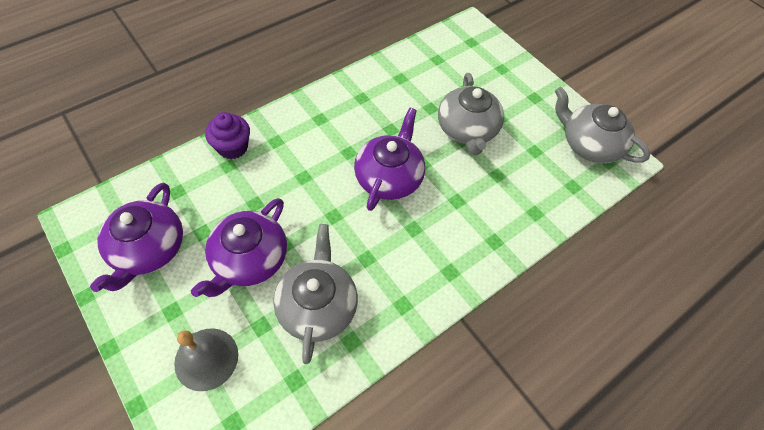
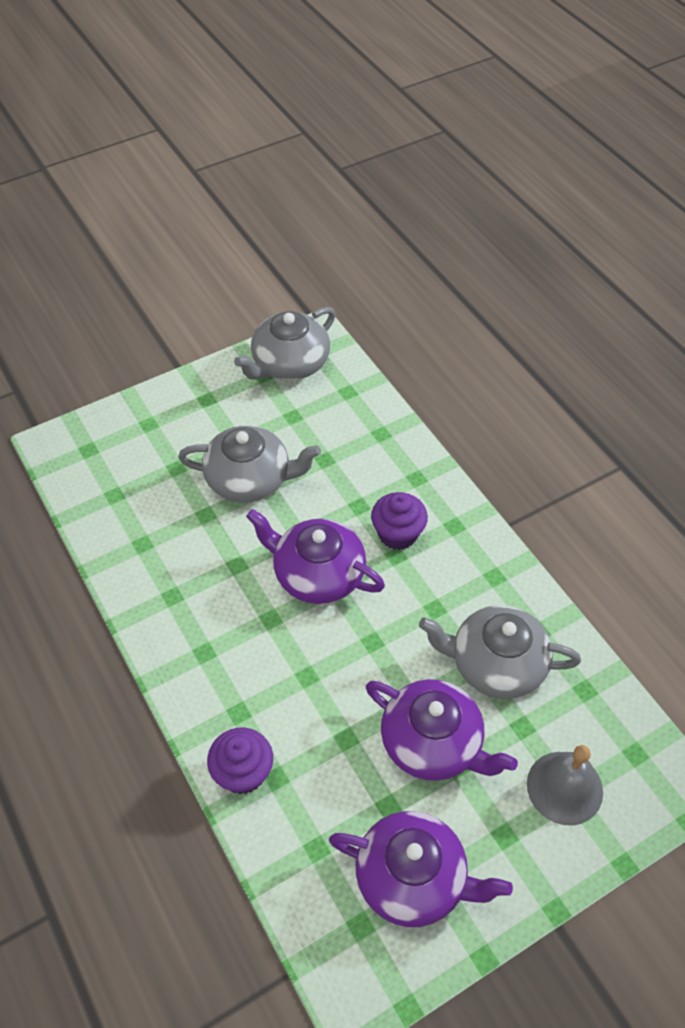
camera: 80 degrees left, 5 degrees down
(434, 229) = (397, 534): none -> purple cupcake

